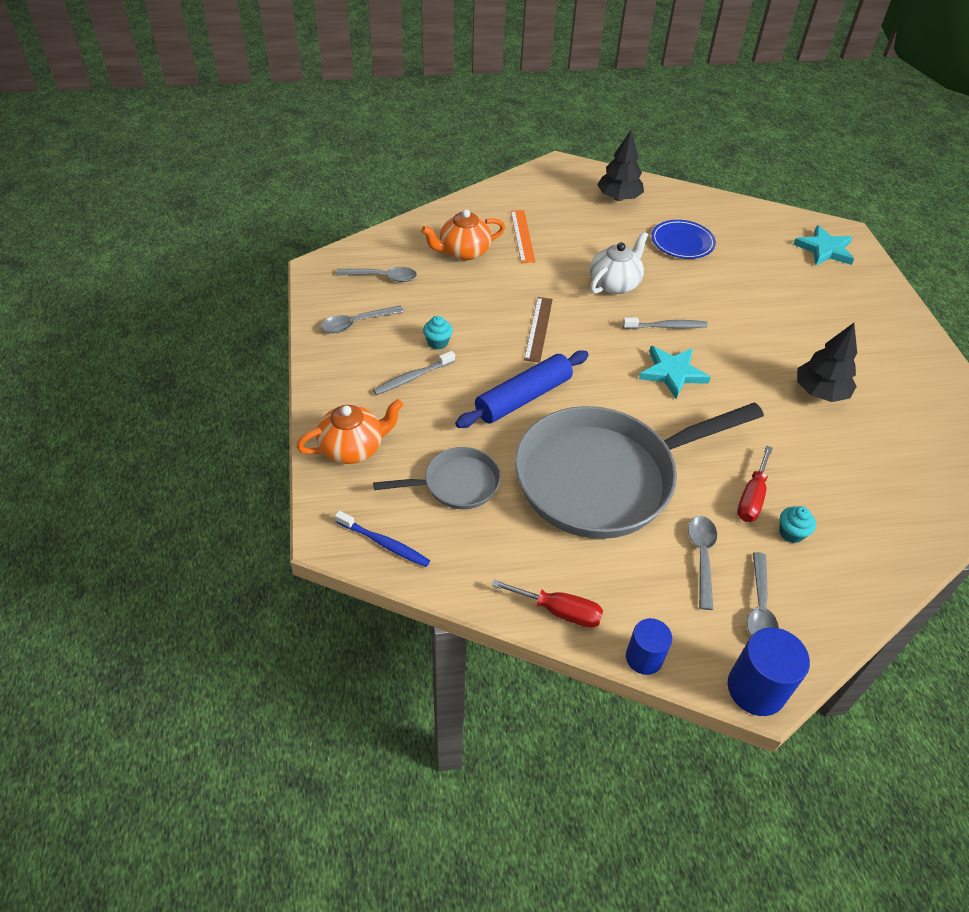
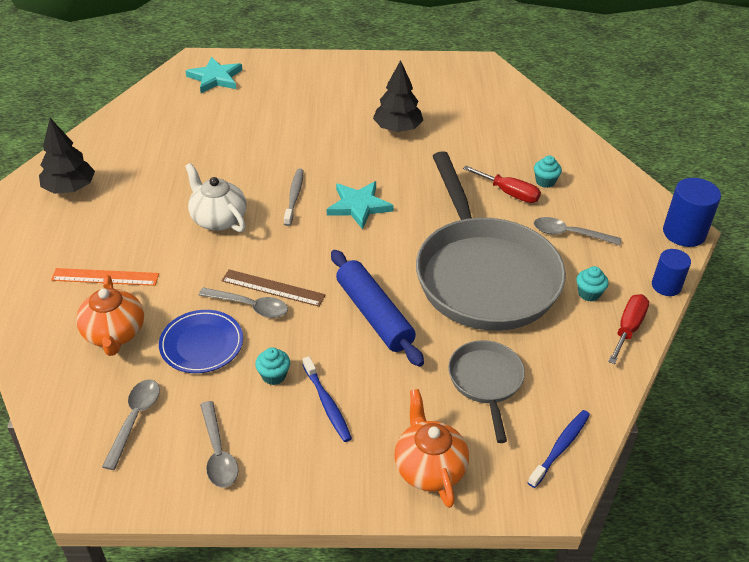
camera: 80 degrees left, 5 degrees down
(412, 377) = (327, 404): grey toothbrush -> blue toothbrush
(605, 574) = (589, 293): none -> turquoise cupcake
(682, 242) = (169, 159): blue plate -> blue plate (201, 344)
(759, 607) = (615, 214): grey spoon -> grey spoon (250, 306)

